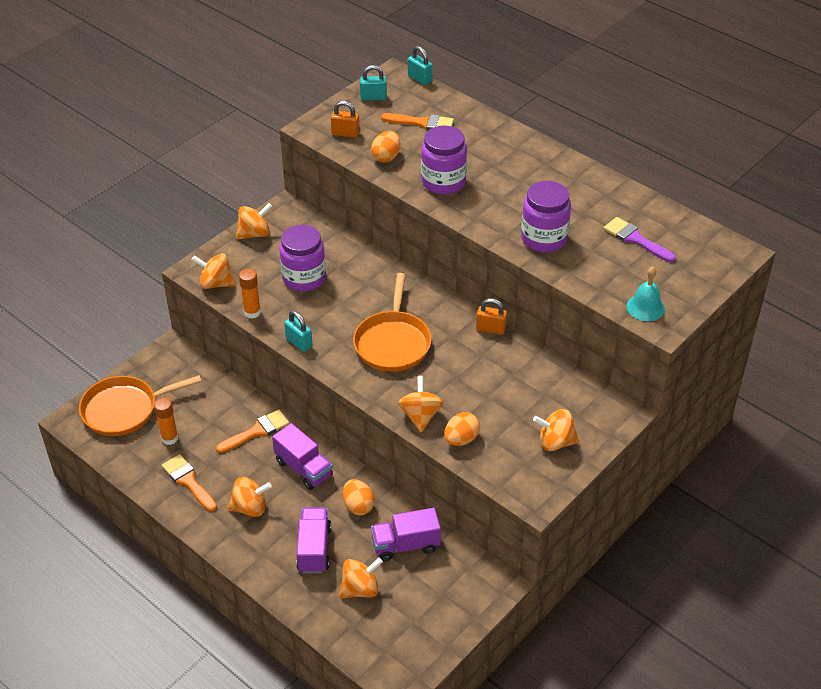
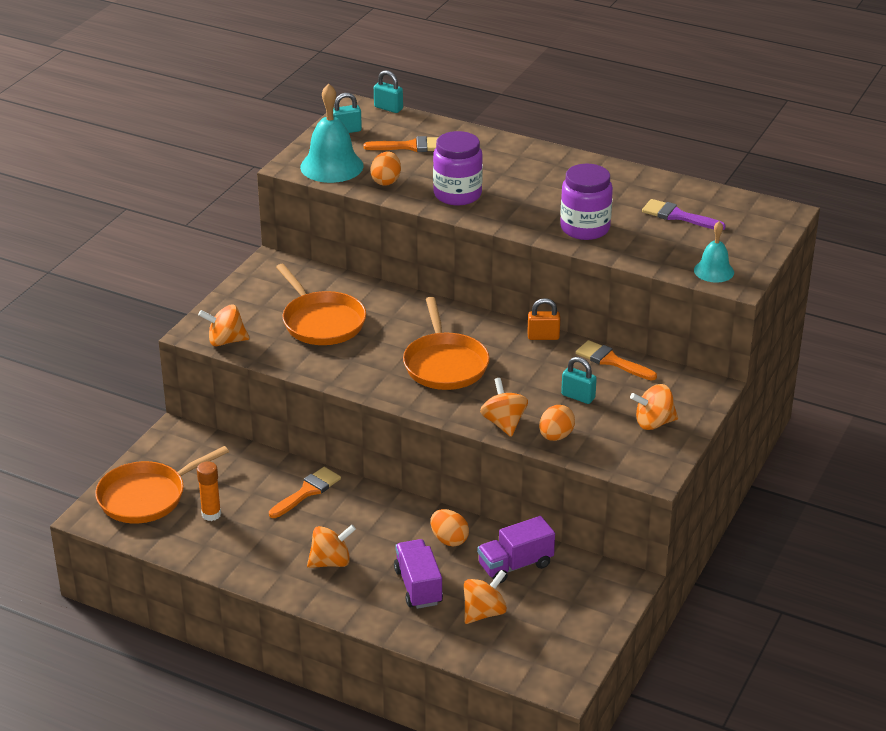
camera: 15 degrees left, 10 degrees down
(188, 481) = (250, 550): orange brush -> orange brush (611, 361)
(252, 312) = (279, 361): orange glue stick -> none
(254, 234) = (247, 290): orange spinning top -> none
(299, 342) = (343, 380): turquoise padlock -> turquoise padlock (578, 396)
(304, 278) = (321, 322): purple jar -> orange pan
(304, 468) = (374, 516): purple truck -> none
(345, 133) = (331, 166): orange padlock -> turquoise bell

